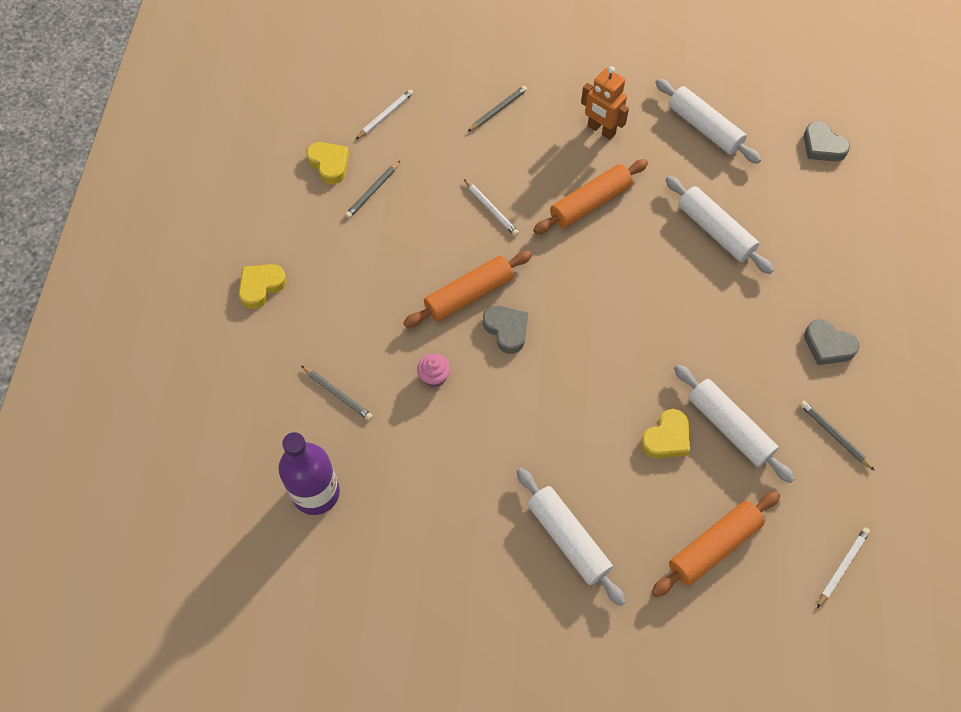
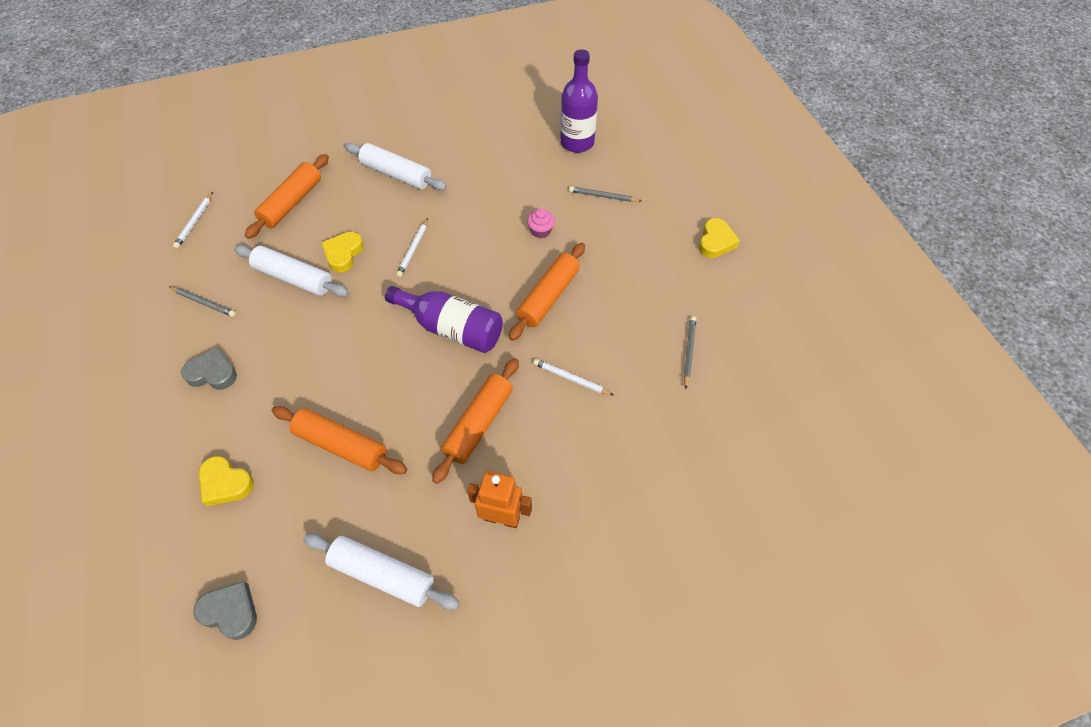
camera: 155 degrees right, 5 degrees down
(329, 164) = (747, 361): yellow heart -> yellow heart (225, 483)
(386, 115) = (735, 436): white pencil -> white pencil (413, 249)
(498, 110) = (626, 495): grey pencil -> none
(506, 330) = (502, 282): grey heart -> none
(579, 300) = (451, 328): none -> purple bottle
(715, 231) = (341, 445): white rolling pin -> orange rolling pin

